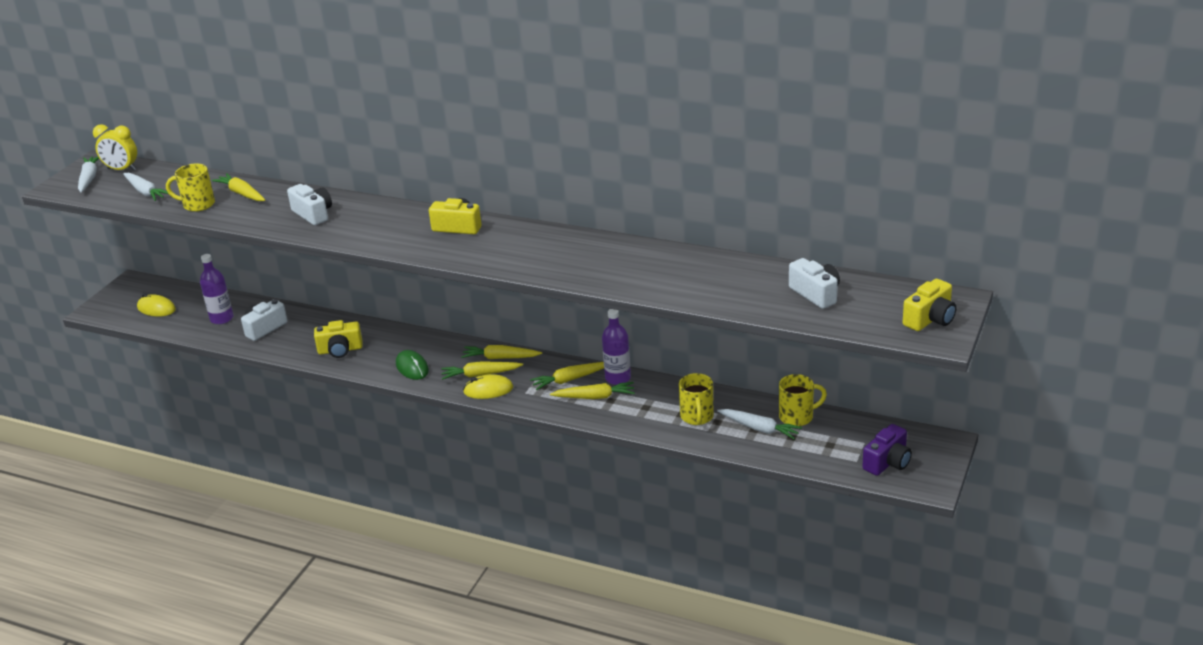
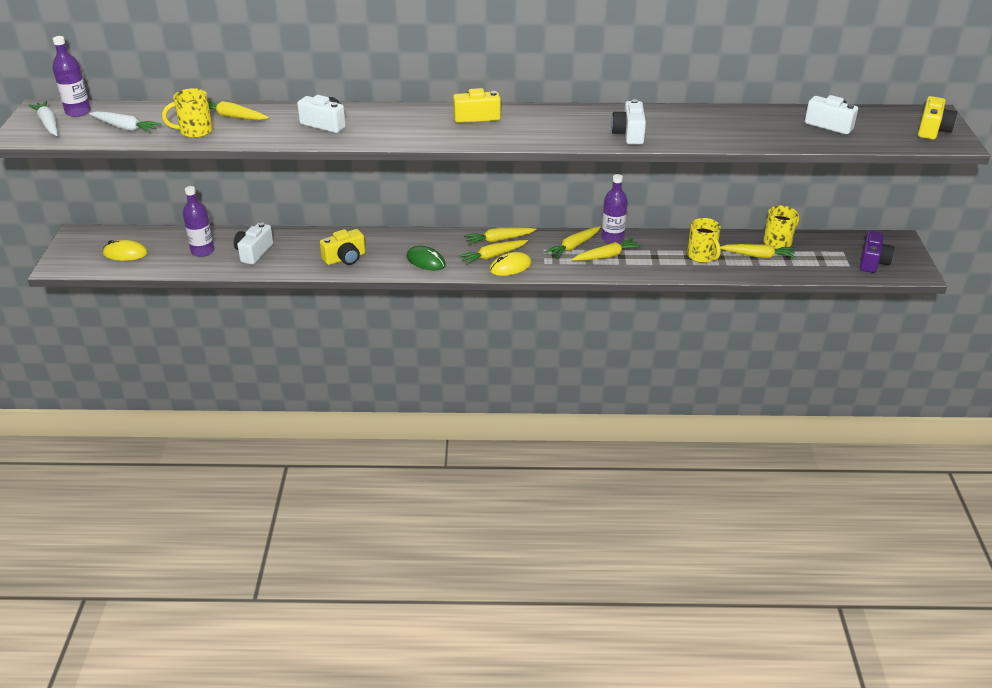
camera: 25 degrees left, 5 degrees up
(122, 169) = (78, 112): yellow clock -> purple bottle
(588, 270) = (629, 134): none -> white camera
(759, 428) = (757, 256): white carrot -> yellow carrot

